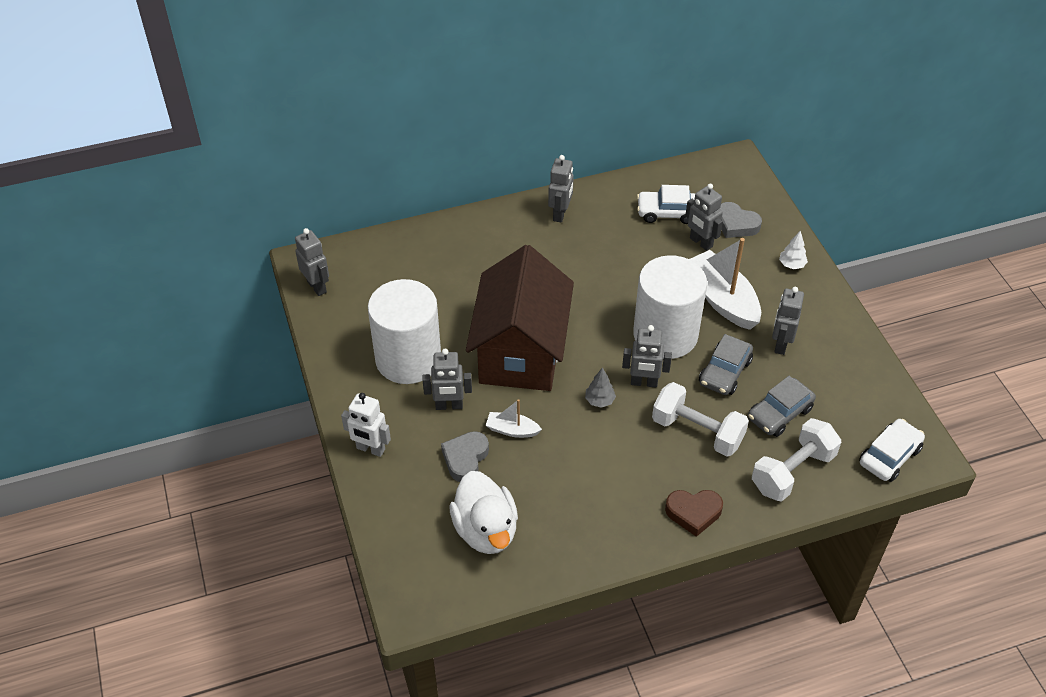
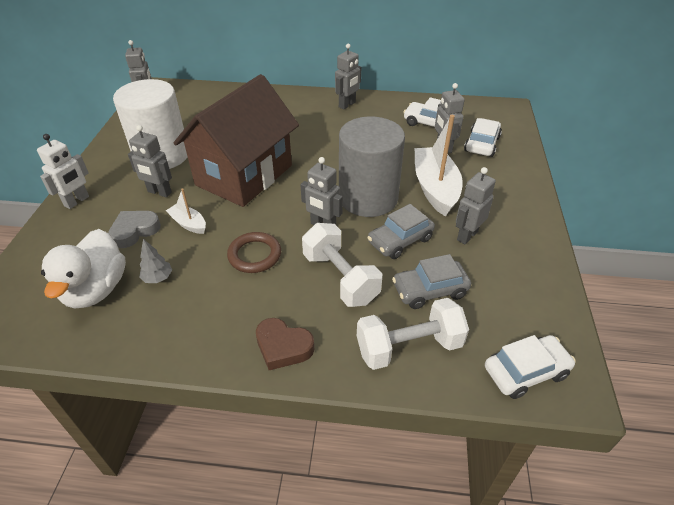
camera: 25 degrees right, 5 degrees down
(370, 449) = (77, 201): white robot -> white robot turned 105 degrees counterclockwise
(599, 401) = (275, 226): grey tree -> grey tree (158, 278)
(603, 439) = (254, 255): none -> brown ring
(665, 334) = (368, 198): white cylinder -> grey cylinder
(736, 224) = (482, 144): grey heart -> white car
(791, 265) = (514, 182): white tree -> none

